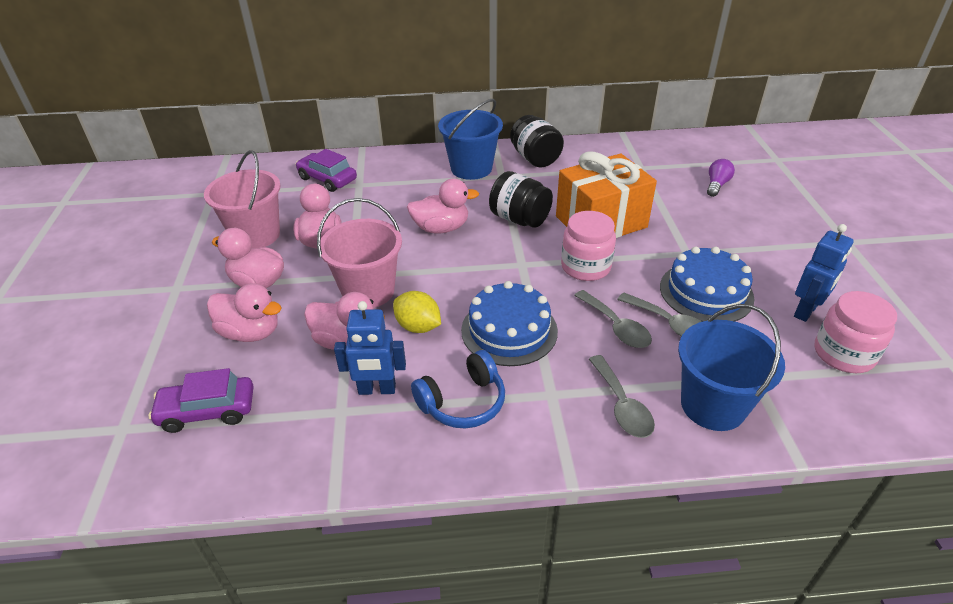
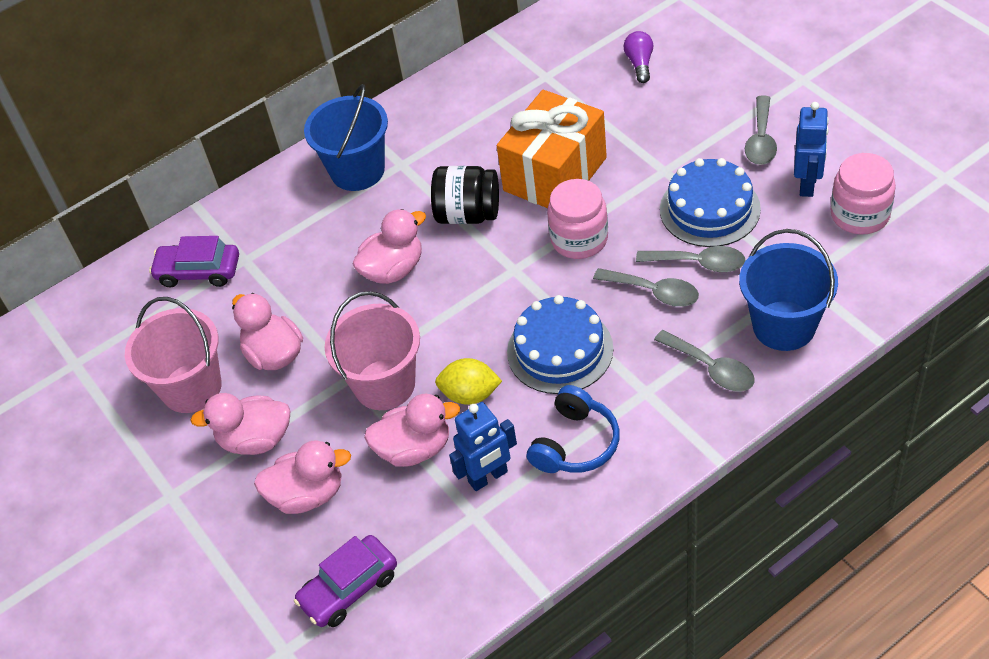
camera: 25 degrees left, 10 degrees up
(535, 158) = (419, 120): black jar -> none
(783, 266) = (761, 140): none -> grey spoon

